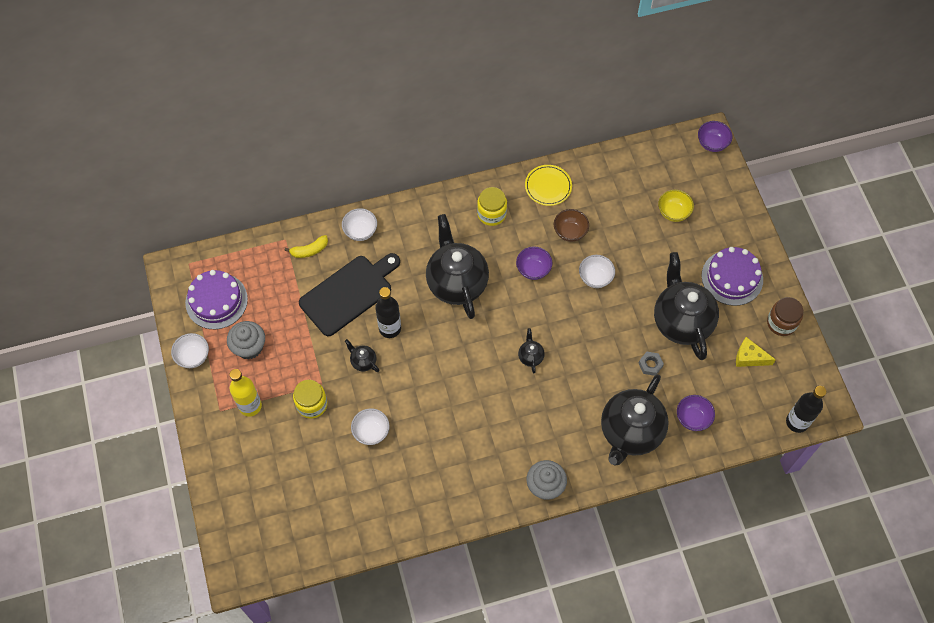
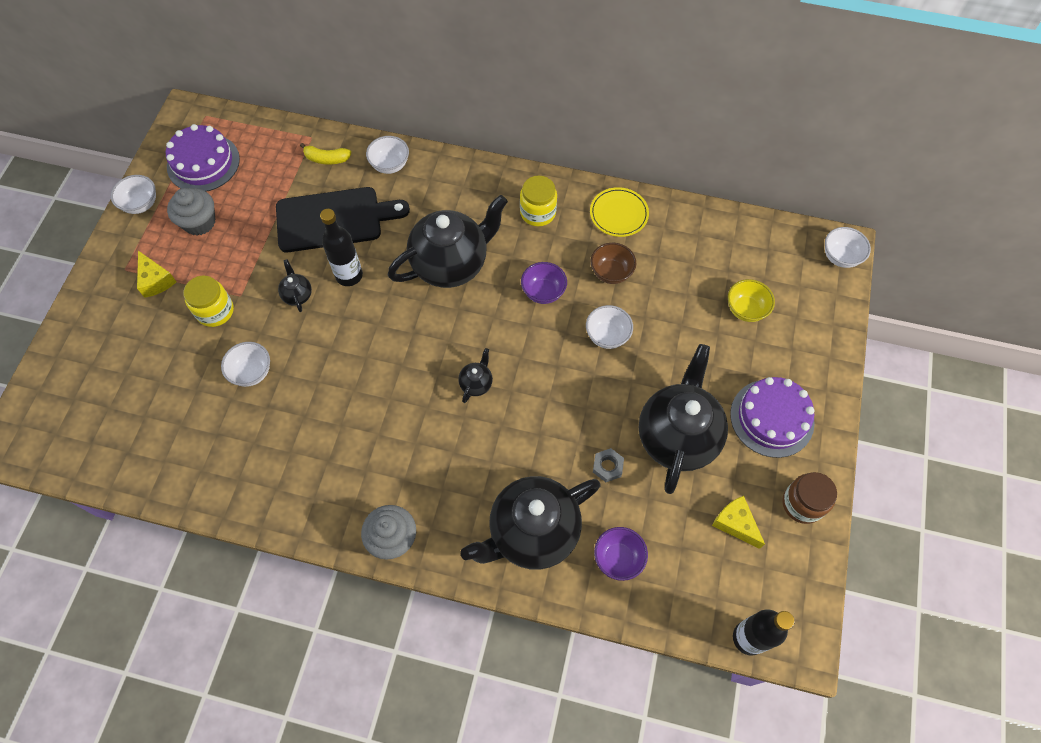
camera: 30 degrees right, 0 degrees up
(250, 406) = (156, 280): yellow bottle -> yellow cheese
(456, 283) = (451, 264): black teapot -> black teapot turned 45 degrees clockwise
(712, 143) = (840, 257): purple bowl -> white bowl

